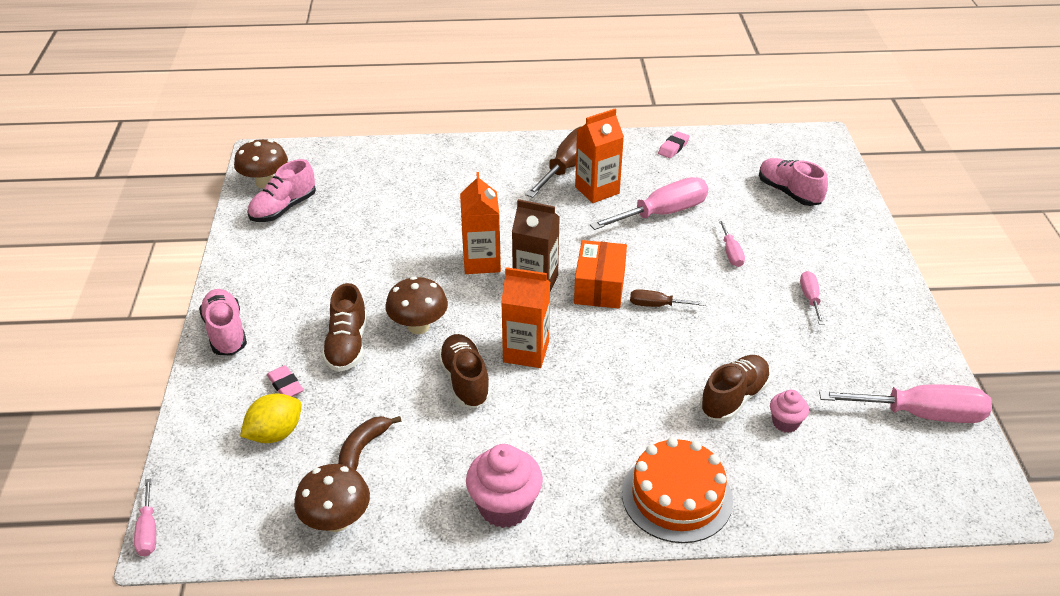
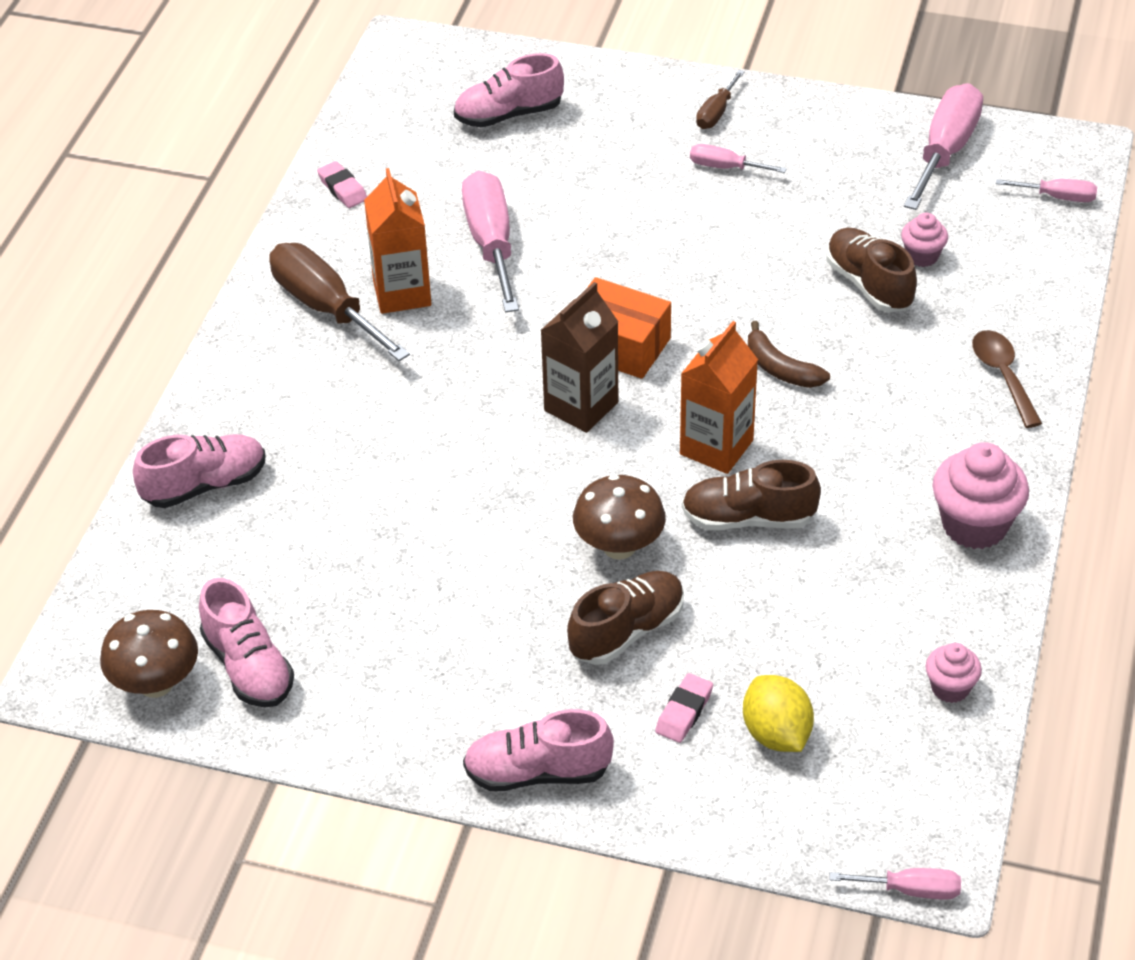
camera: 70 degrees left, 5 degrees up
(285, 385) = (684, 712): pink eraser -> pink eraser turned 45 degrees counterclockwise
(336, 520) = (950, 688): brown mushroom -> pink cupcake
(347, 345) = (627, 631): brown shoe -> brown shoe turned 60 degrees counterclockwise
(363, 449) = (836, 644): brown banana -> brown banana (780, 369)
(410, 161) = (204, 485): none -> pink shoe
(481, 262) = (508, 452): orange carton -> none
(656, 305) = (679, 302): brown screwdriver -> brown screwdriver (716, 113)
(677, 496) = (1003, 376): orange cake -> brown spoon
(731, 253) = (607, 206): pink screwdriver -> pink screwdriver (1058, 197)

